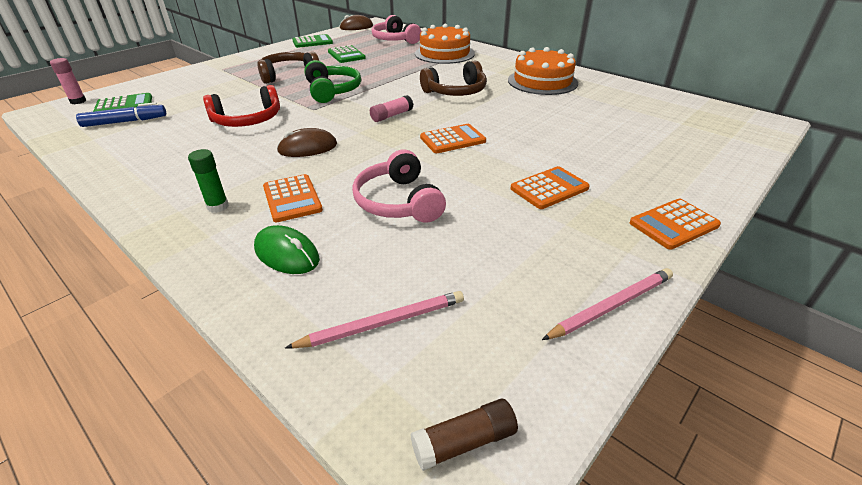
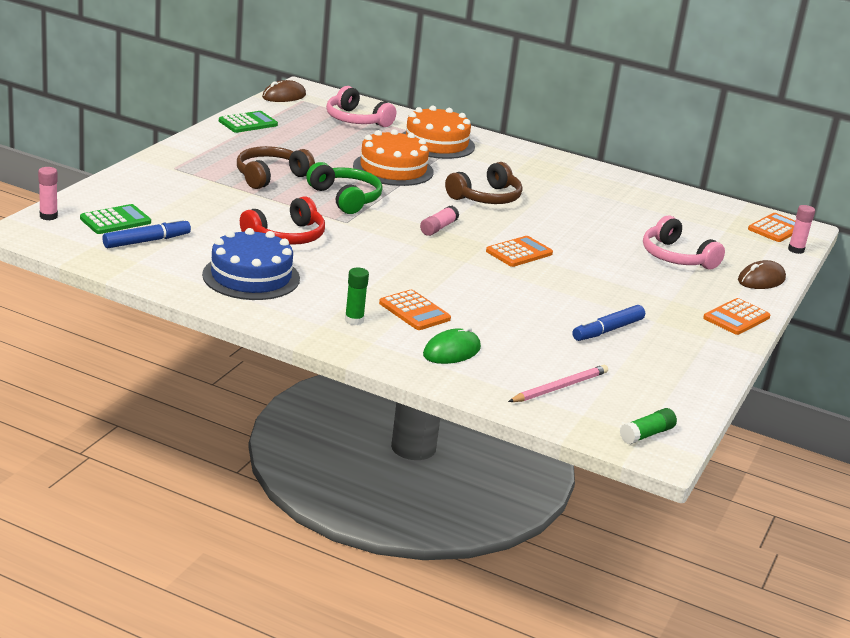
camera: 20 degrees left, 10 degrees down
(172, 155) = (251, 276): none -> blue cake
(287, 254) = (451, 351): green mouse -> green mouse turned 60 degrees counterclockwise
(307, 148) = (383, 265): brown mouse -> brown mouse (761, 280)
(346, 55) = (314, 145): green calculator -> none
(398, 202) = (510, 310): pink headphones -> pink headphones (676, 257)
(464, 442) = (647, 434): brown glue stick -> green glue stick
(499, 234) = (607, 330): none -> blue marker
(542, 81) = (572, 183): orange cake -> orange cake (393, 169)
(549, 188) = (630, 294): orange calculator -> orange calculator (776, 229)
(611, 306) = (706, 369): pink pencil -> none
(760, 144) = (796, 250): none -> pink glue stick

